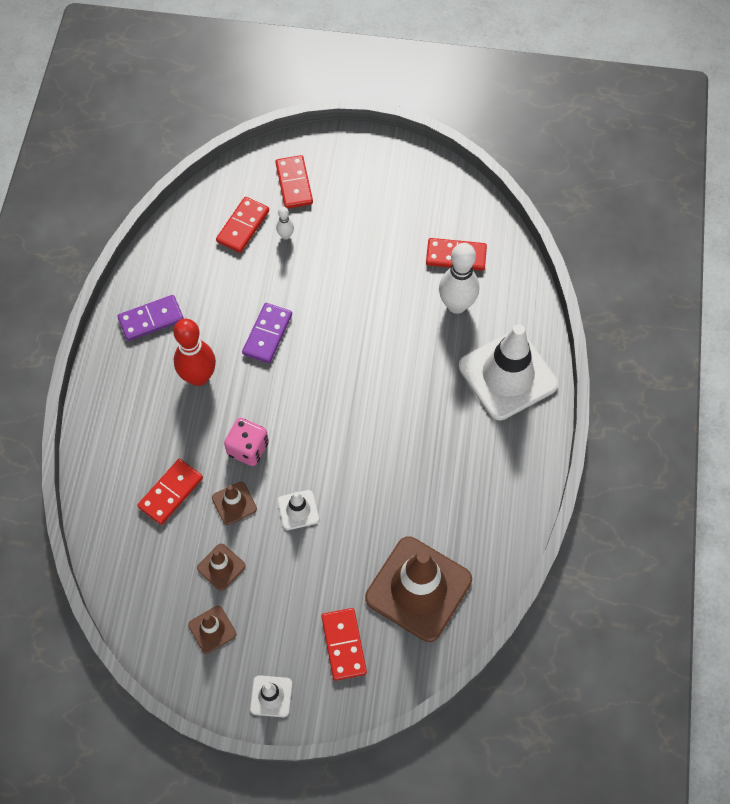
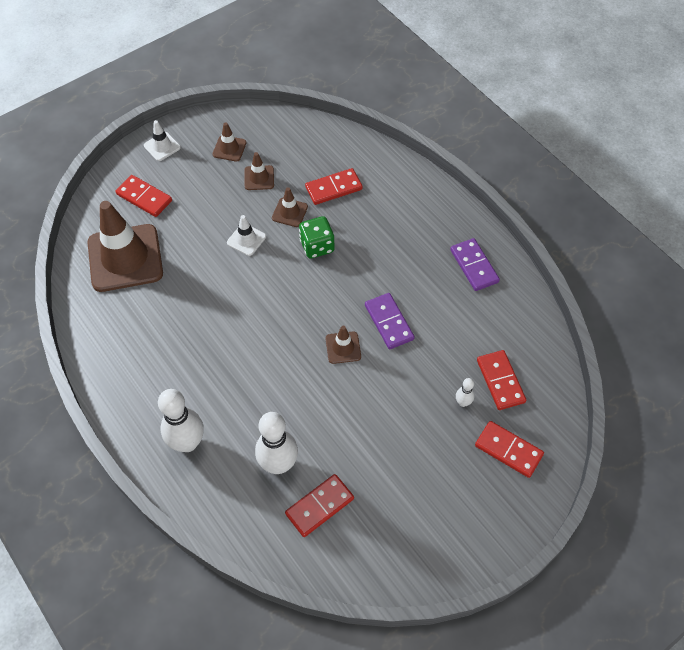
camera: 135 degrees right, 5 degrees down
(151, 319) = (474, 266): purple domino -> purple domino turned 45 degrees counterclockwise
(171, 493) = (333, 188): red domino -> red domino turned 75 degrees clockwise
(199, 377) = (399, 259): red bowling pin -> none
(248, 448) = (317, 246): pink dice -> green dice
(323, 346) = (343, 347): none -> brown traffic cone
(507, 375) = (187, 443): white traffic cone -> white bowling pin

